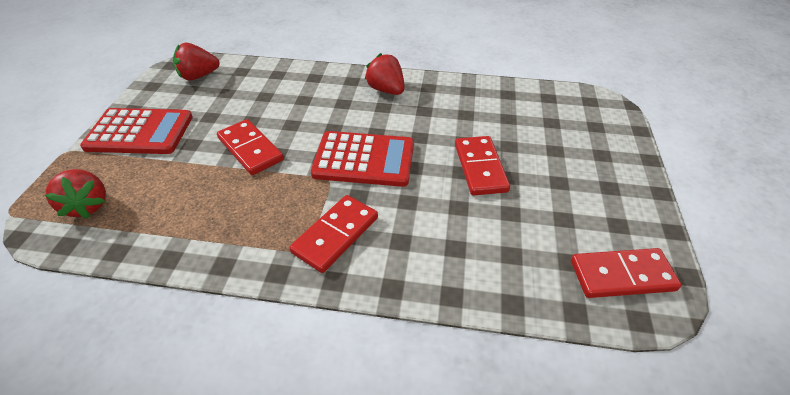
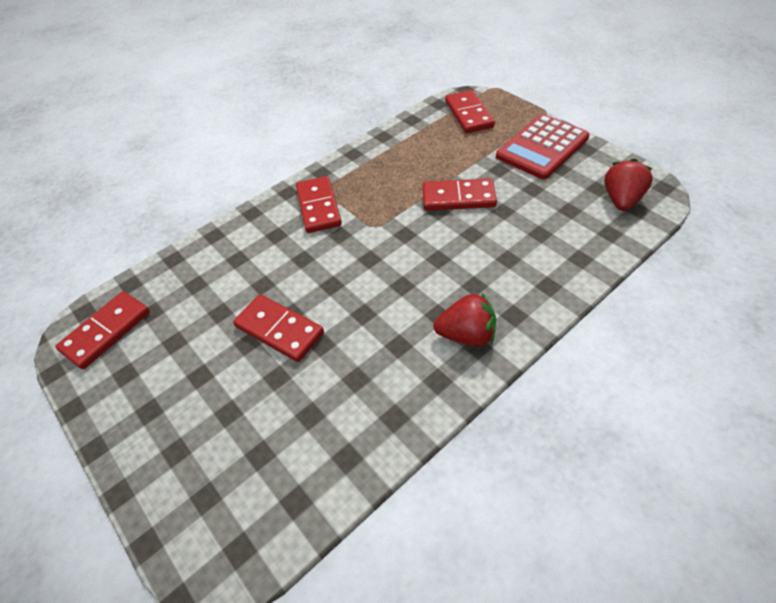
camera: 135 degrees right, 5 degrees up
(87, 205) = (469, 114): red strawberry -> red domino
(364, 159) = (374, 258): red calculator -> none

